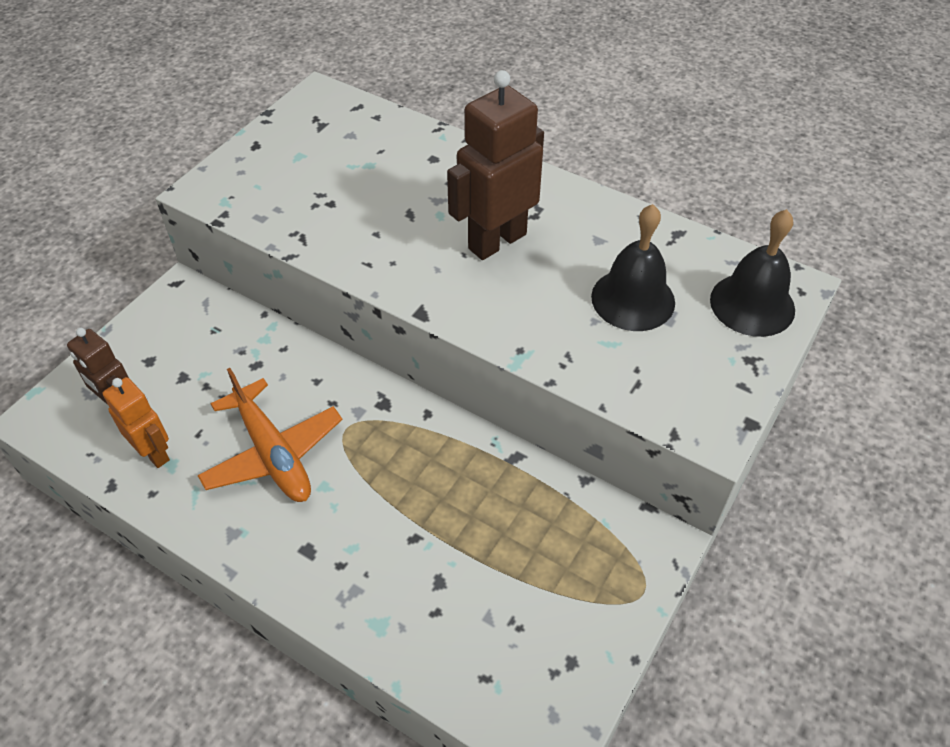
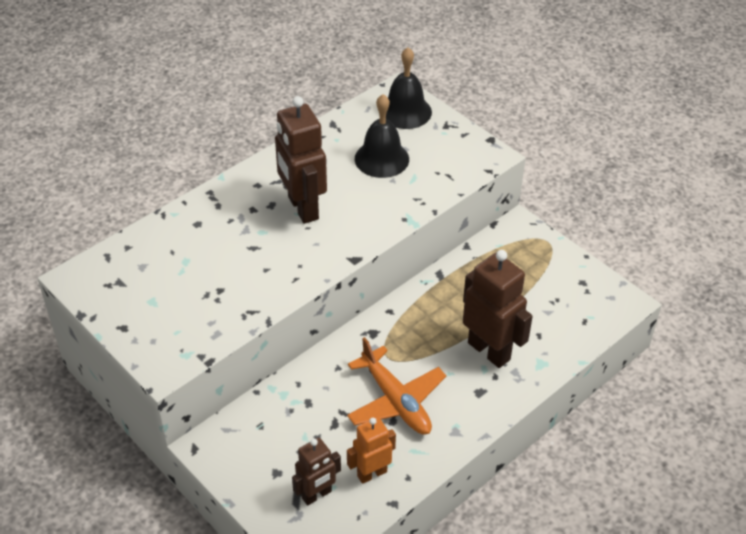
camera: 75 degrees left, 5 degrees down
(273, 453) = (396, 401): orange plane -> orange plane turned 75 degrees clockwise
(386, 548) = (489, 351): none -> brown robot

